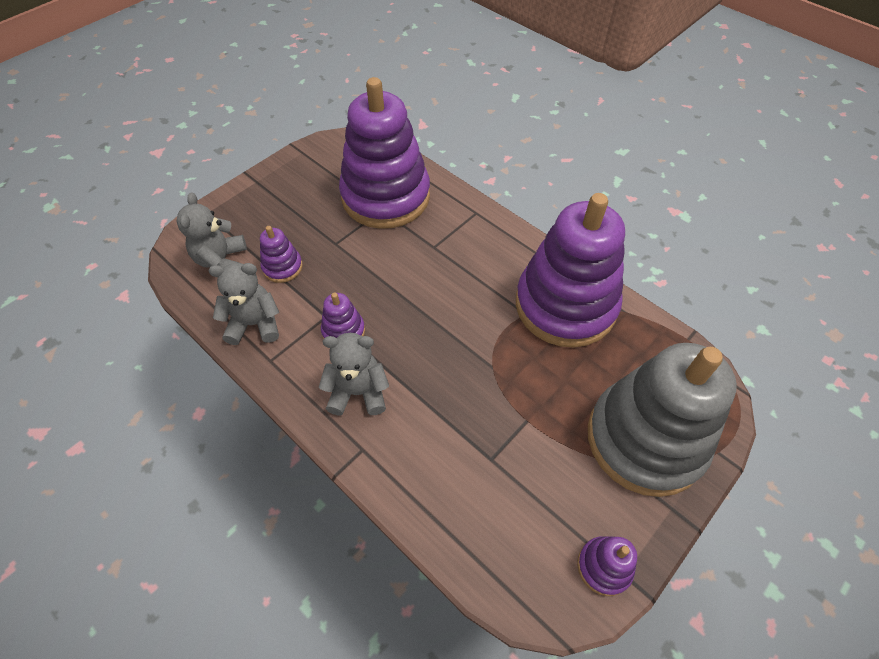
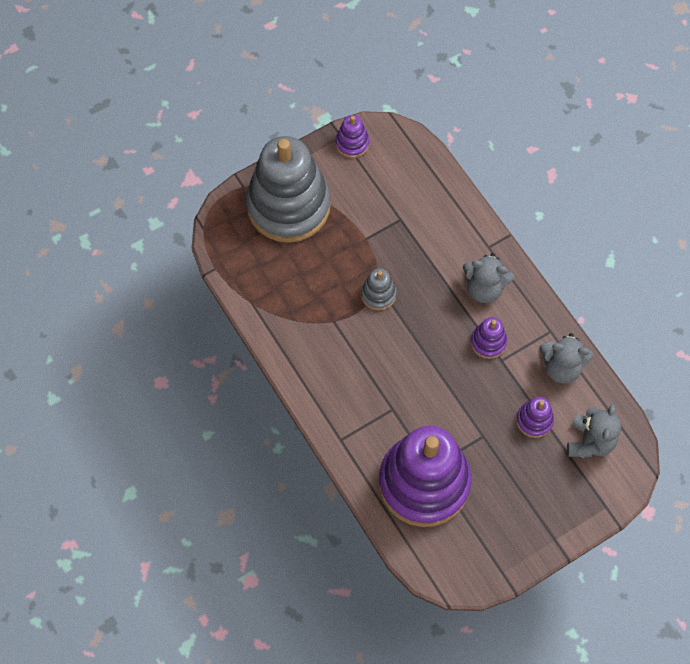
camera: 165 degrees left, 10 degrees up
(486, 354) = (378, 294): none -> grey stacking toy
(565, 305) = (298, 321): purple stacking toy -> none

